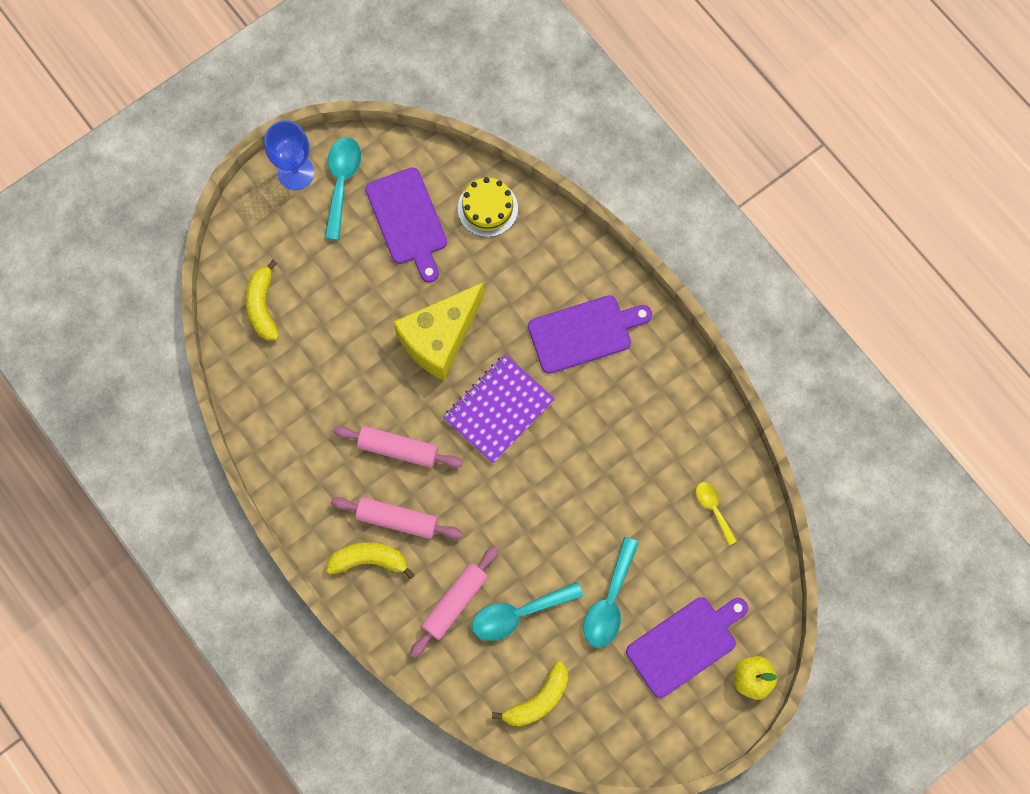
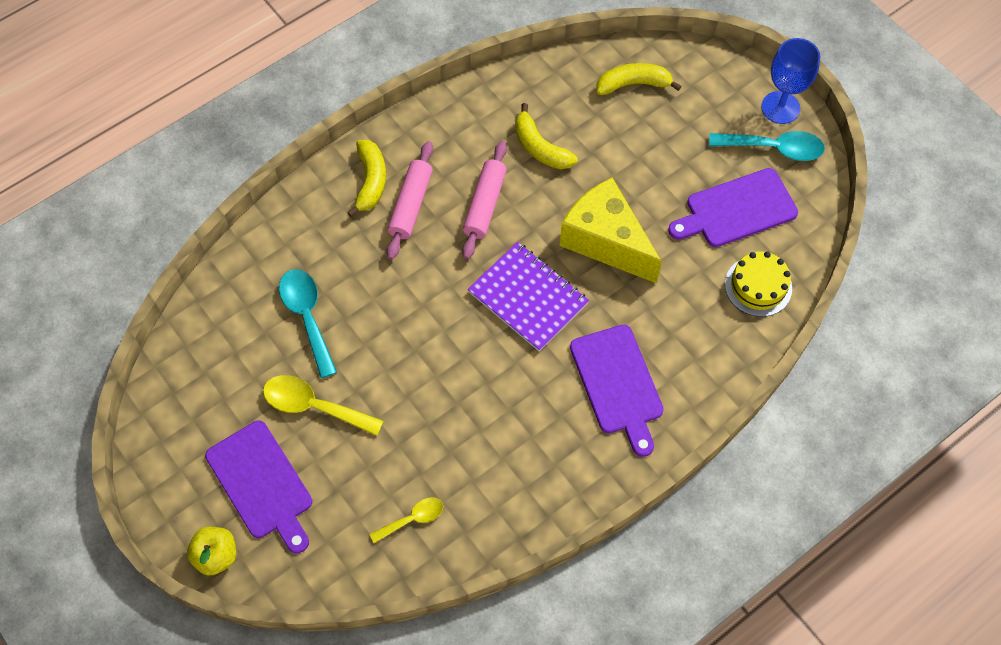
camera: 90 degrees right, 10 degrees down
(454, 602) = (323, 257): pink rolling pin -> none
(538, 700) = (216, 335): yellow banana -> yellow banana (540, 147)
(609, 602) = (314, 406): turquoise spoon -> yellow spoon

